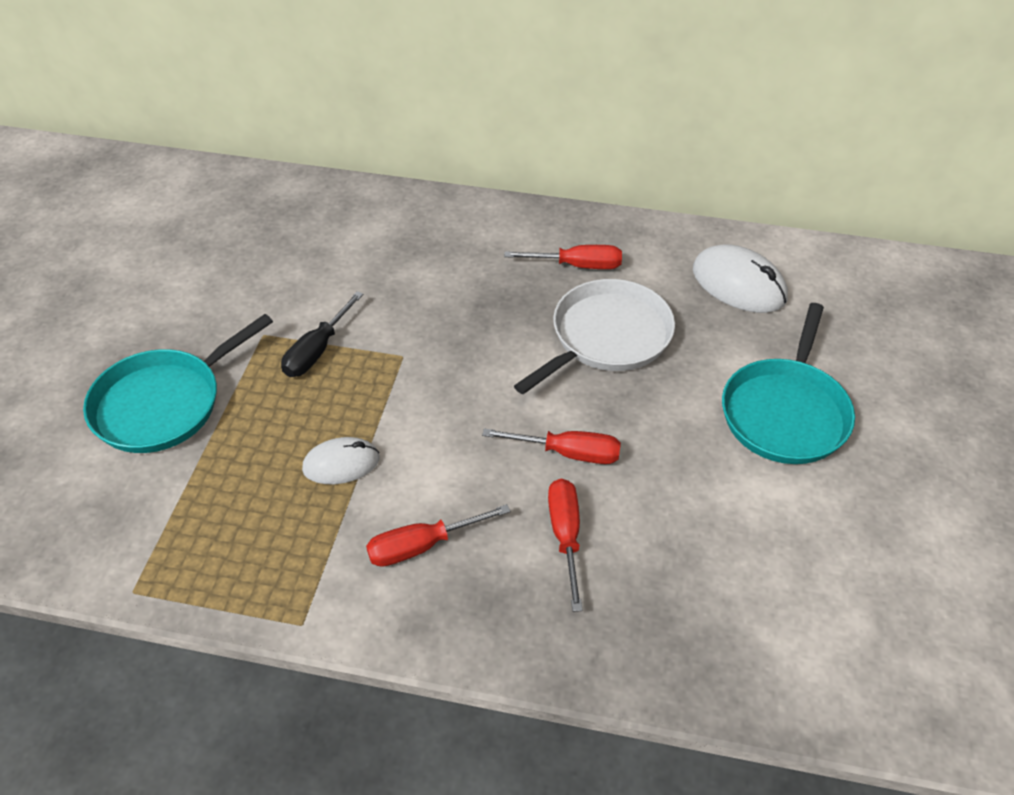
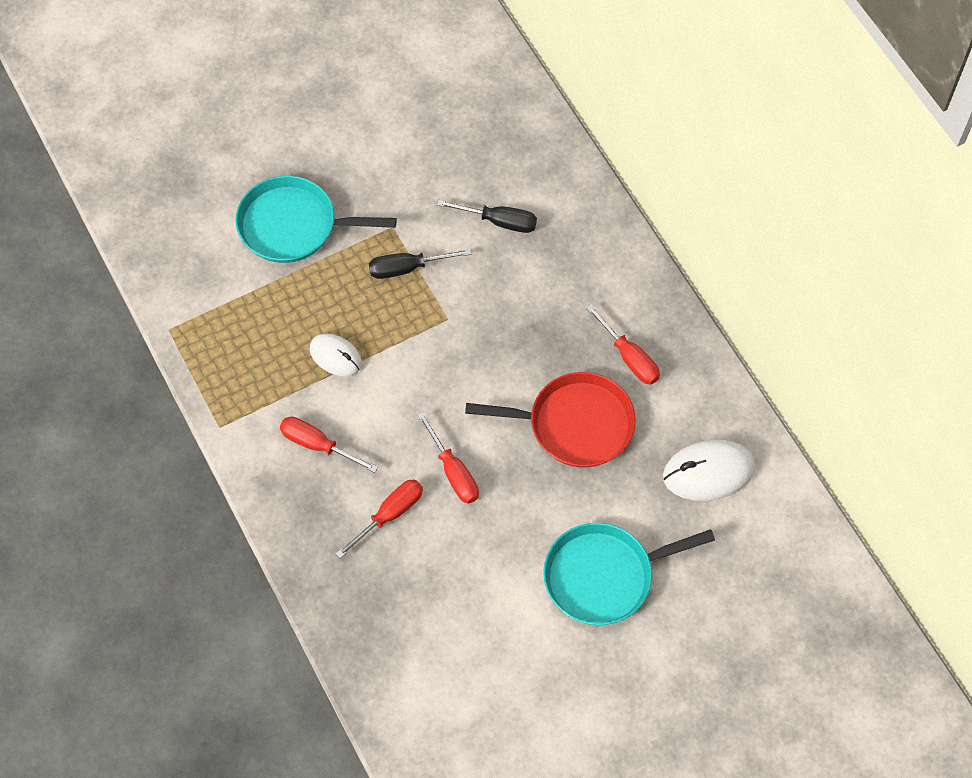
camera: 50 degrees right, 15 degrees up
(352, 264) = (499, 221): none -> black screwdriver
(607, 337) = (575, 424): white pan -> red pan
(739, 284) = (708, 472): white mouse -> white mouse turned 75 degrees clockwise

